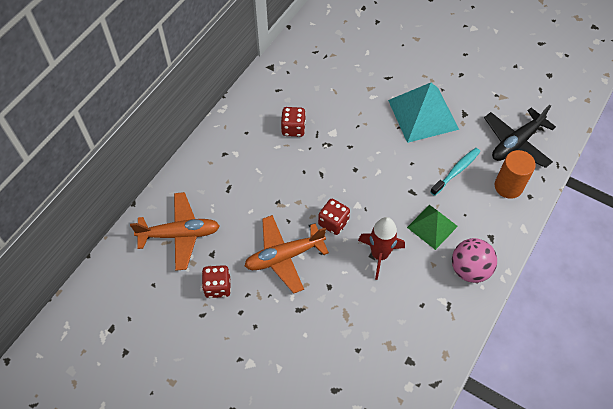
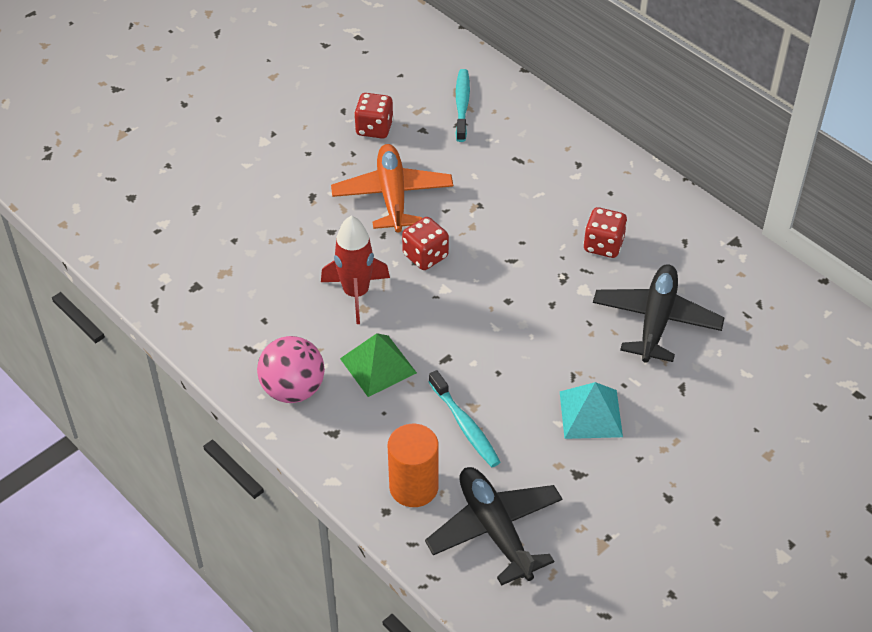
camera: 105 degrees right, 10 degrees down
(180, 234) = (462, 105): orange plane -> turquoise toothbrush
(344, 95) = (656, 320): none -> black plane
(422, 114) = (590, 414): turquoise pyramid -> turquoise pyramid, size x0.60

